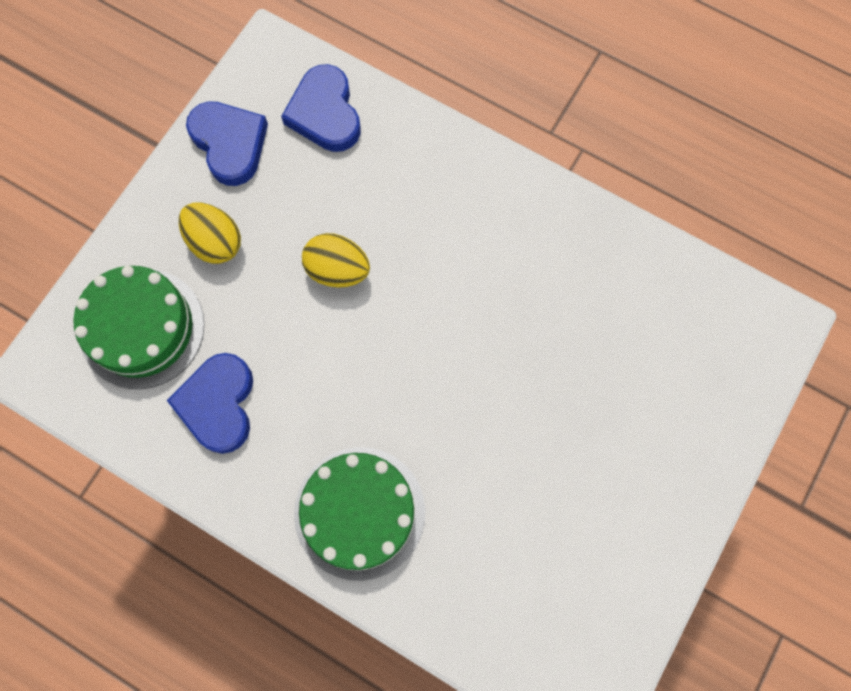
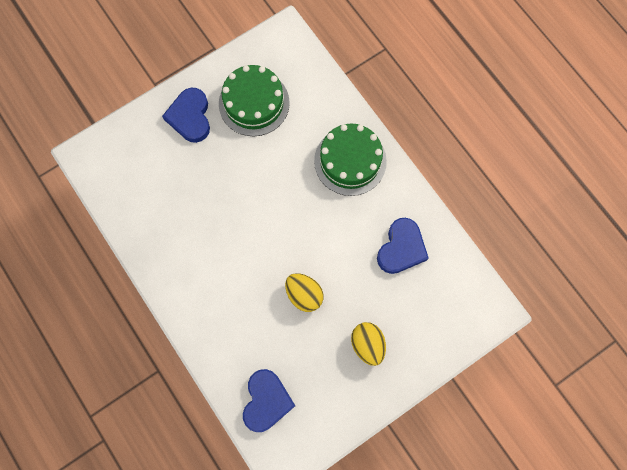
camera: 155 degrees left, 0 degrees up
(142, 328) = (428, 311): green cake -> green cake (254, 103)
(230, 144) = (334, 407): blue heart -> blue heart (190, 117)

